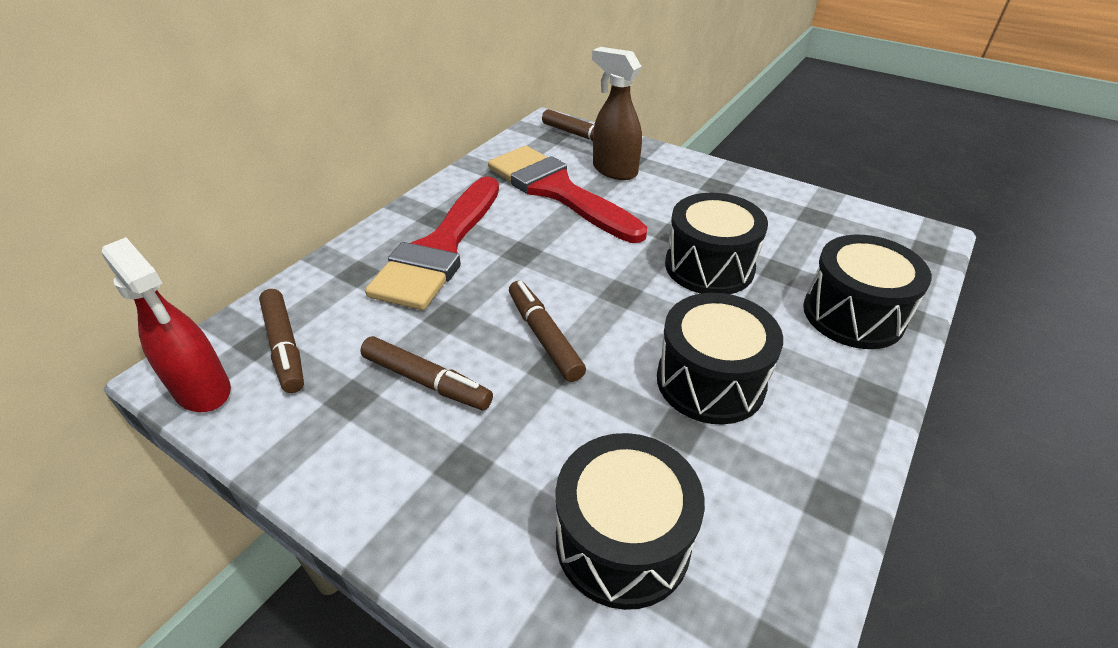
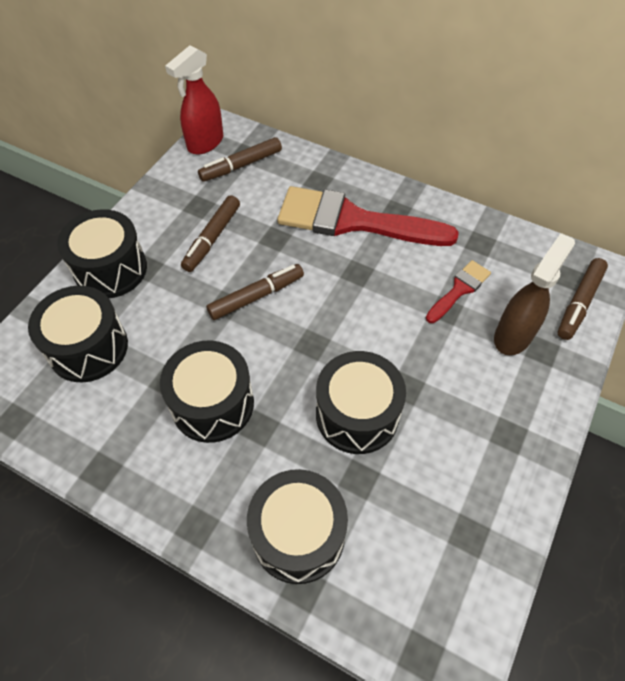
camera: 85 degrees right, 15 degrees up
(456, 520) = (110, 269): none -> black drum
(557, 191) = (459, 289): red brush -> red brush, size x0.47

